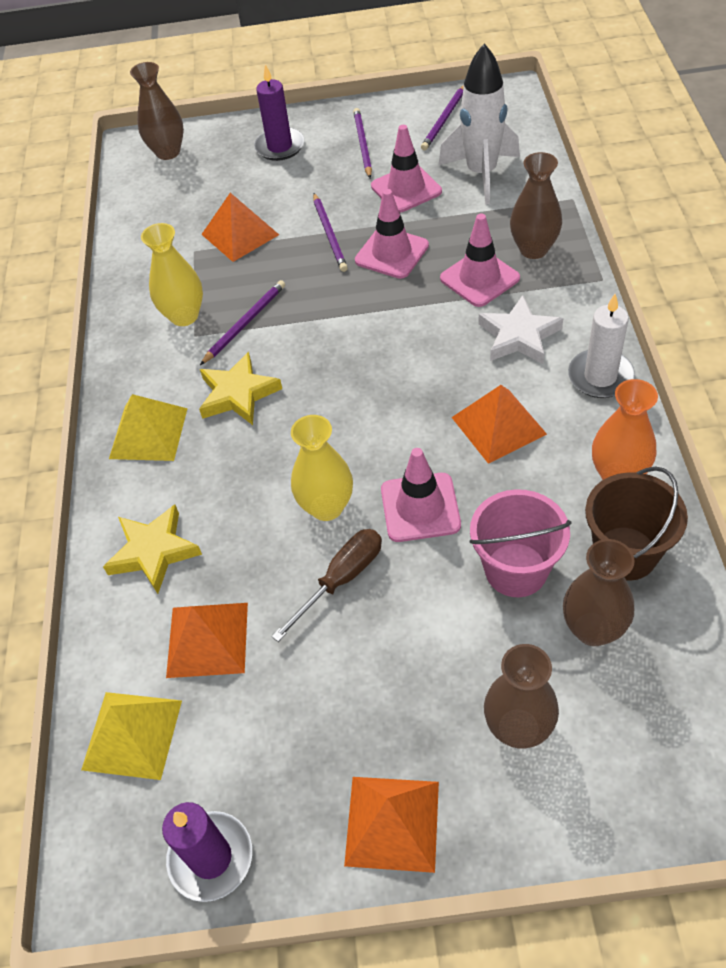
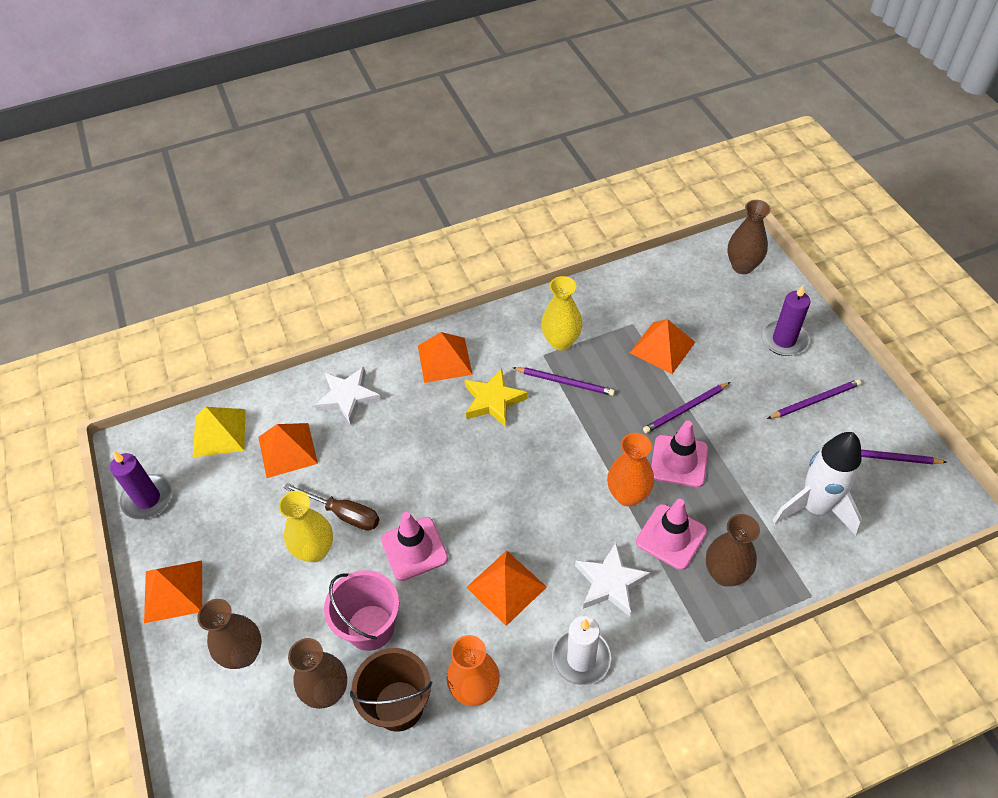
camera: 70 degrees right, 0 degrees up
(148, 433) = (444, 360): yellow pyramid -> orange pyramid
(153, 551) = (348, 397): yellow star -> white star
(326, 507) = (403, 487): yellow vase -> yellow vase (315, 550)
(406, 189) = (767, 451): pink traffic cone -> none
(418, 301) = (628, 495): none -> orange vase

